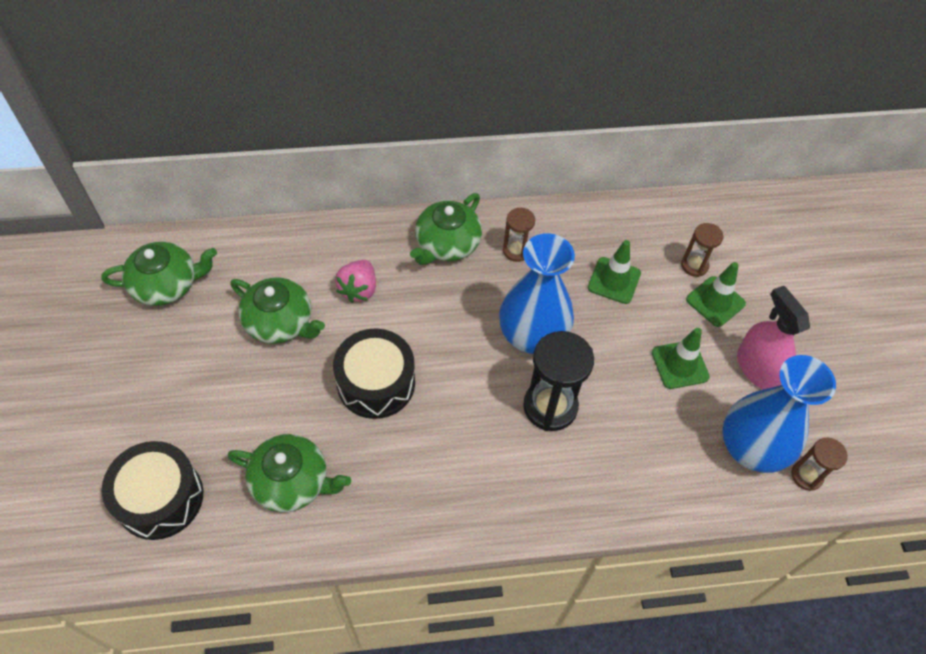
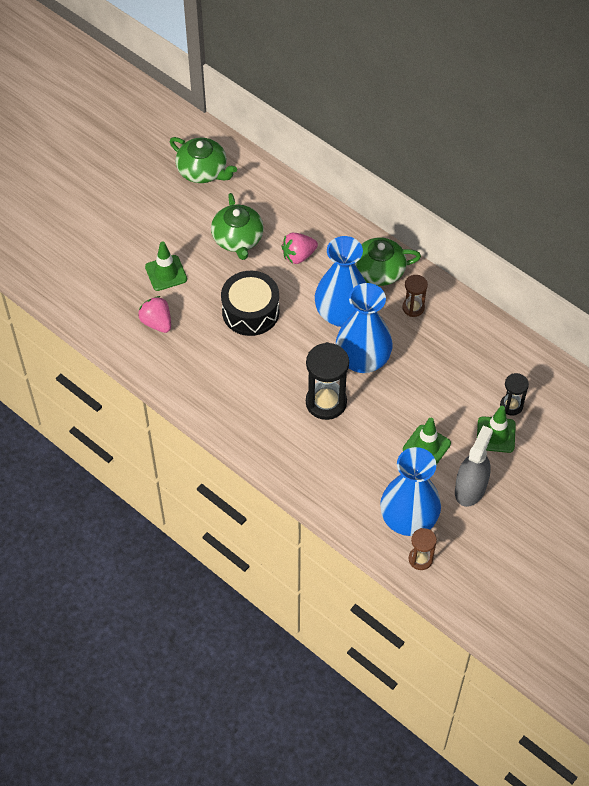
camera: 50 degrees right, 0 degrees up
(160, 498) = (91, 277): black drum -> none
(292, 482) = (157, 322): green teapot -> pink strawberry
(463, 310) = (341, 314): none -> blue vase
(614, 280) = (449, 372): green traffic cone -> green traffic cone (166, 273)
(694, 265) = (511, 405): brown hourglass -> black hourglass
(757, 368) = (470, 488): pink spray bottle -> grey spray bottle

